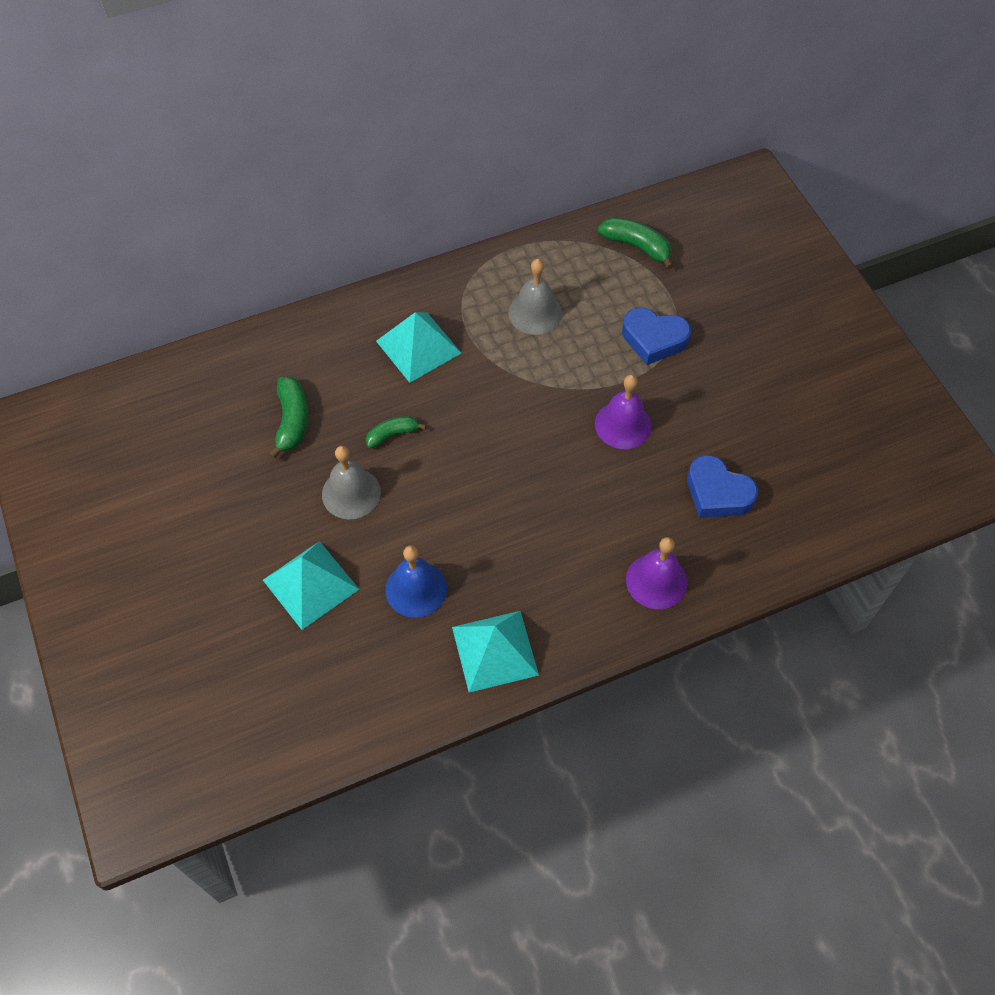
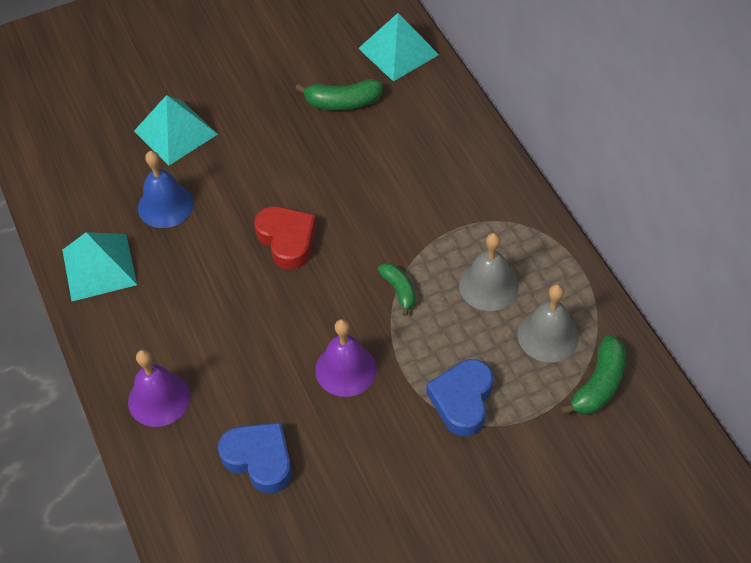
camera: 90 degrees right, 5 degrees down
(351, 493) = (265, 151): grey bell -> grey bell (548, 335)
(392, 434) = (329, 176): green banana -> green banana (399, 290)
(418, 347) = (434, 188): turquoise pyramid -> turquoise pyramid (398, 51)
(472, 472) = (287, 240): none -> red heart
(717, 493) = (259, 459): blue heart -> blue heart turned 90 degrees clockwise

